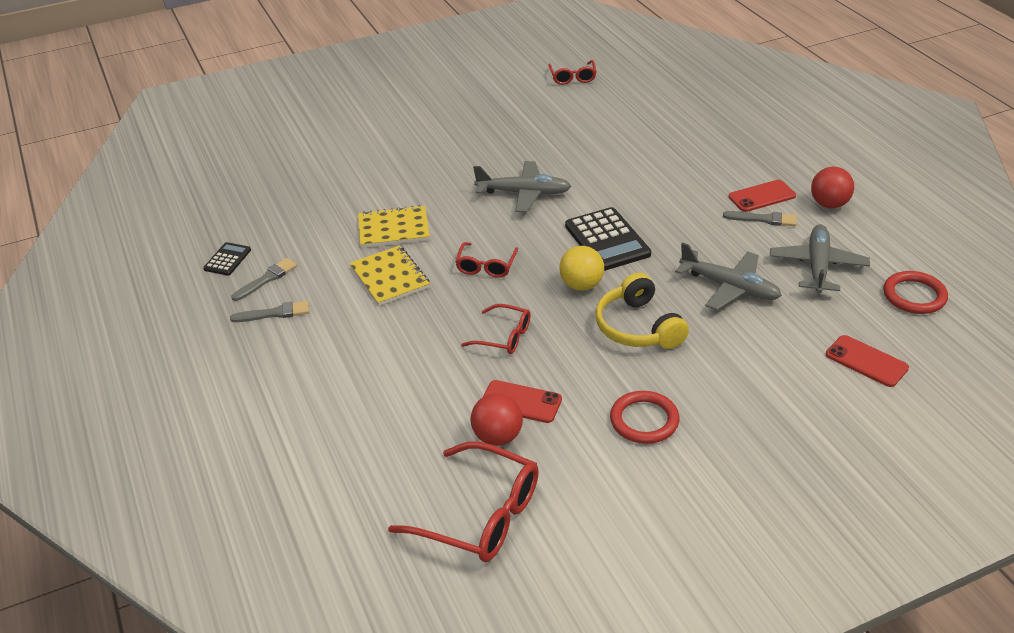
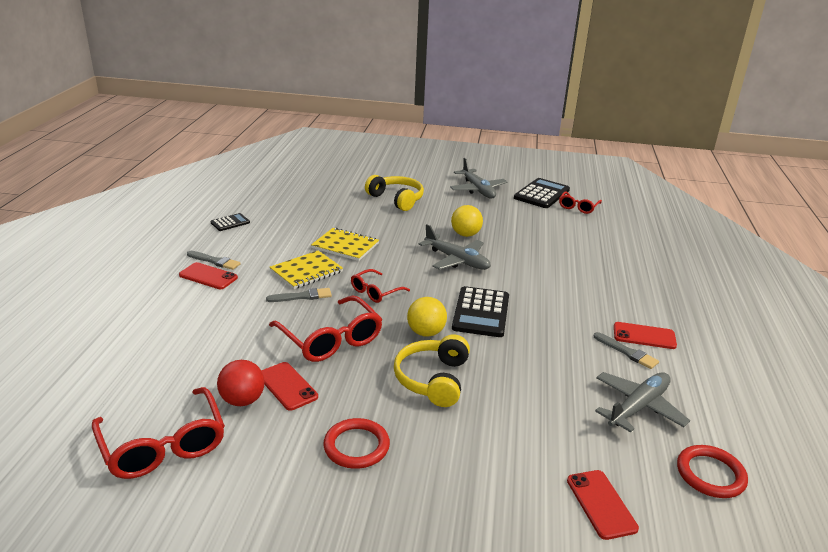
camera: 30 degrees right, 10 degrees down
(266, 279) = (236, 241): grey brush -> grey brush (302, 296)
(291, 334) = (208, 276): none -> red phone
(379, 146) = (397, 199): none -> yellow headphones
(390, 277) = (306, 271): yellow notebook -> yellow notebook turned 45 degrees clockwise
(499, 159) = (465, 234): none -> yellow ball
(504, 337) = (331, 339): red glasses -> red glasses, size x1.75
(521, 76) = (542, 194): none -> black calculator
(729, 287) = (540, 386): grey plane -> grey plane (478, 190)
(829, 204) = (701, 366): red ball -> none

